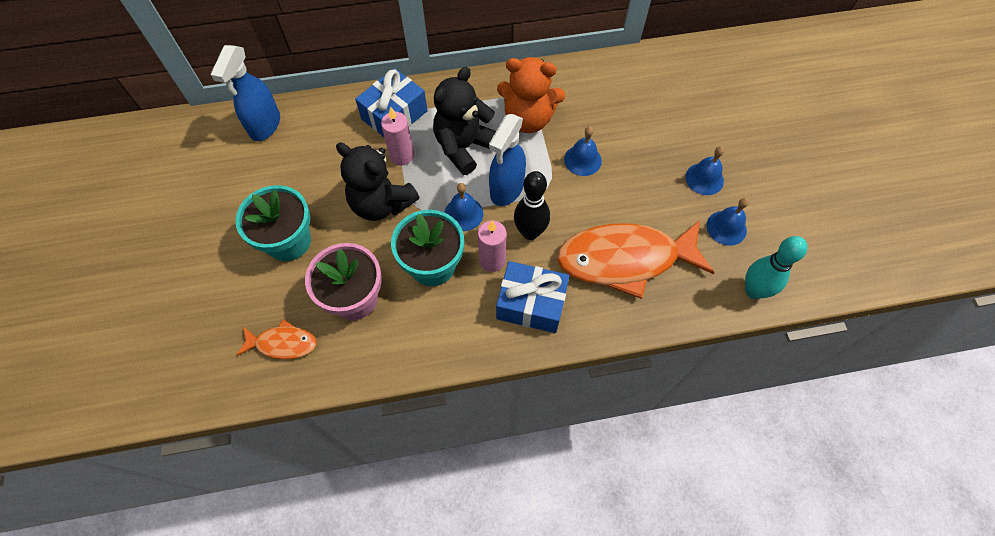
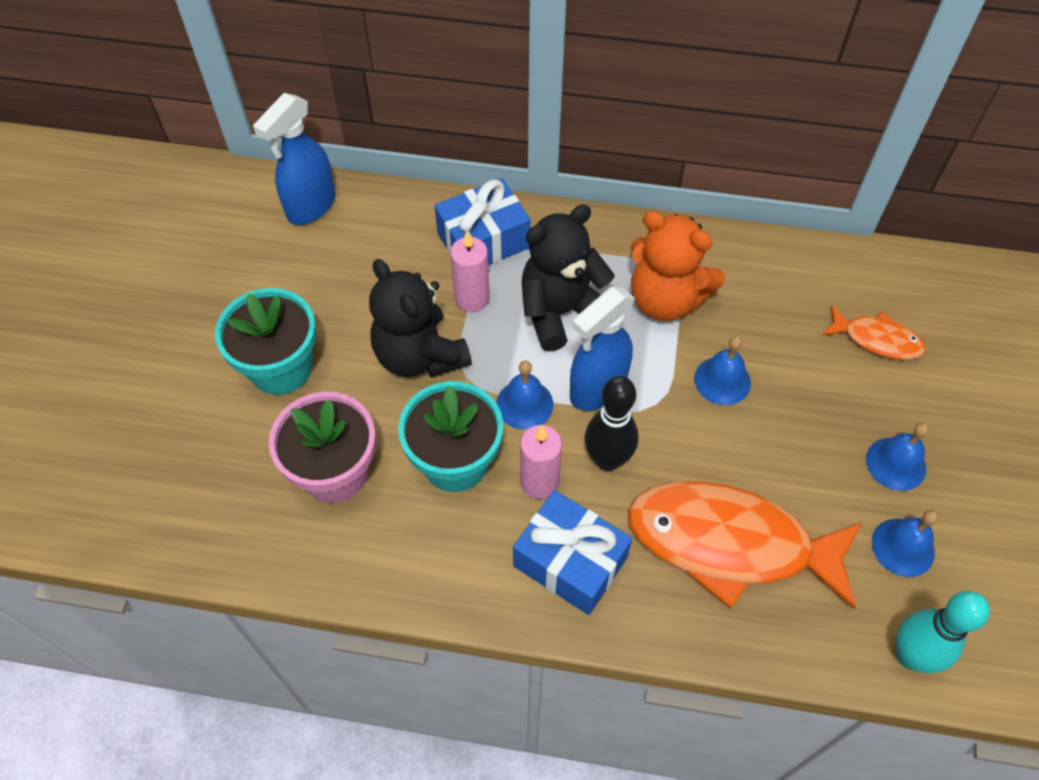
camera: 20 degrees right, 5 degrees down
(283, 343) = (220, 501): orange fish -> orange fish (876, 339)

